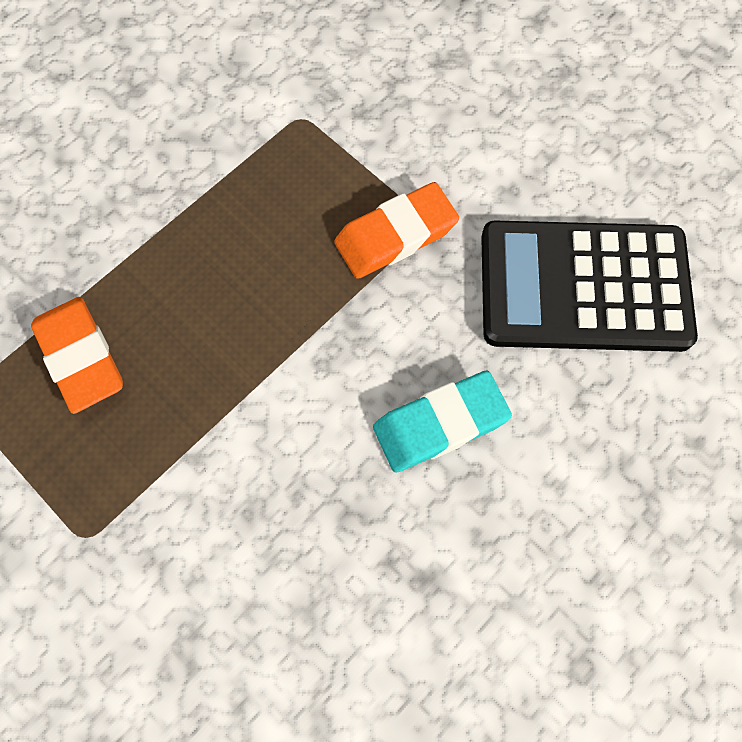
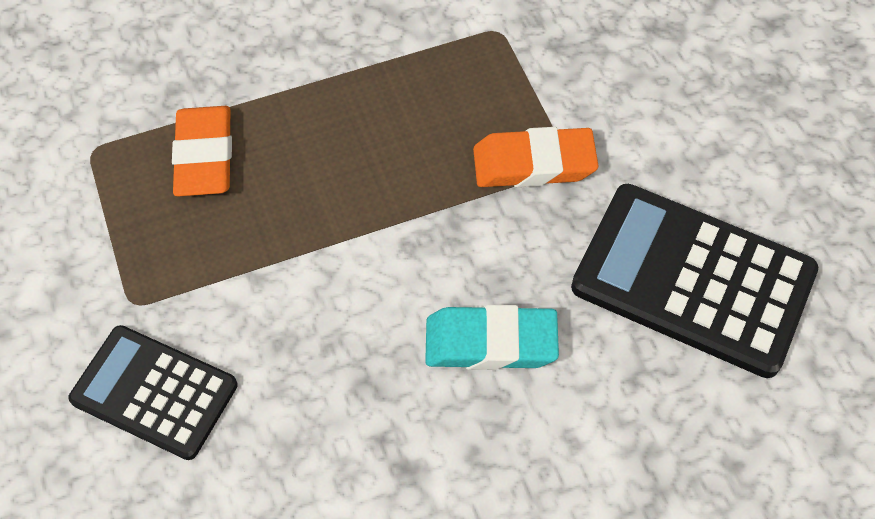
camera: 25 degrees right, 10 degrees down
(152, 618) = (154, 392): none -> black calculator

